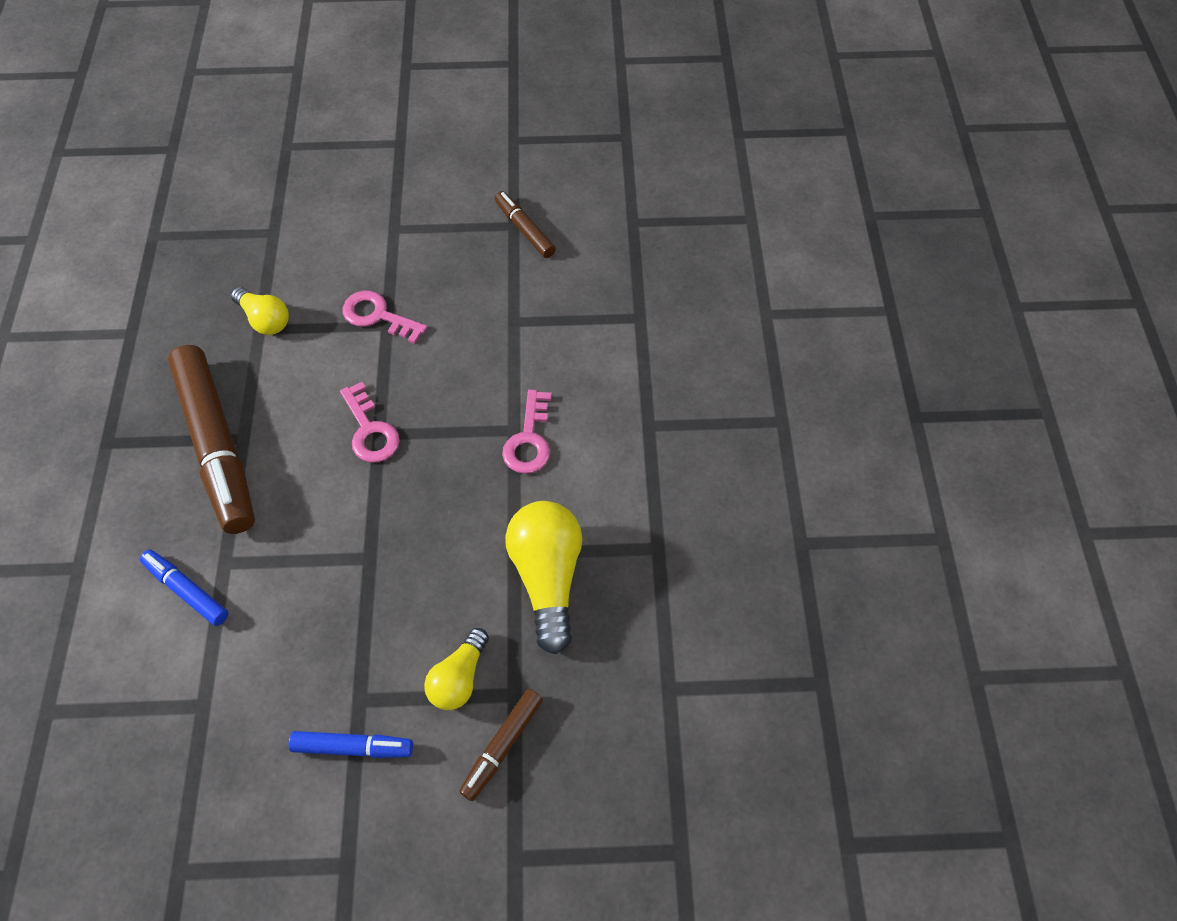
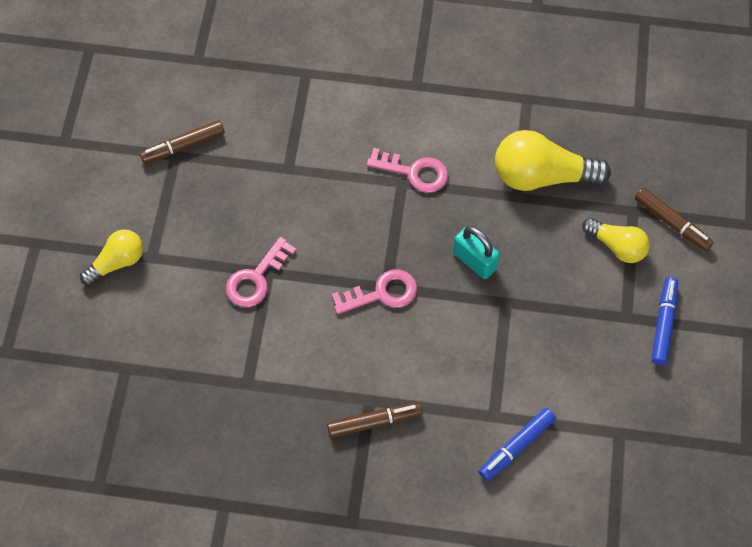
camera: 80 degrees left, 5 degrees up
(217, 446) = (374, 422): brown marker -> brown marker, size x0.48
(264, 320) = (237, 378): yellow light bulb -> yellow light bulb (117, 262)
(420, 517) = (474, 261): none -> turquoise padlock

